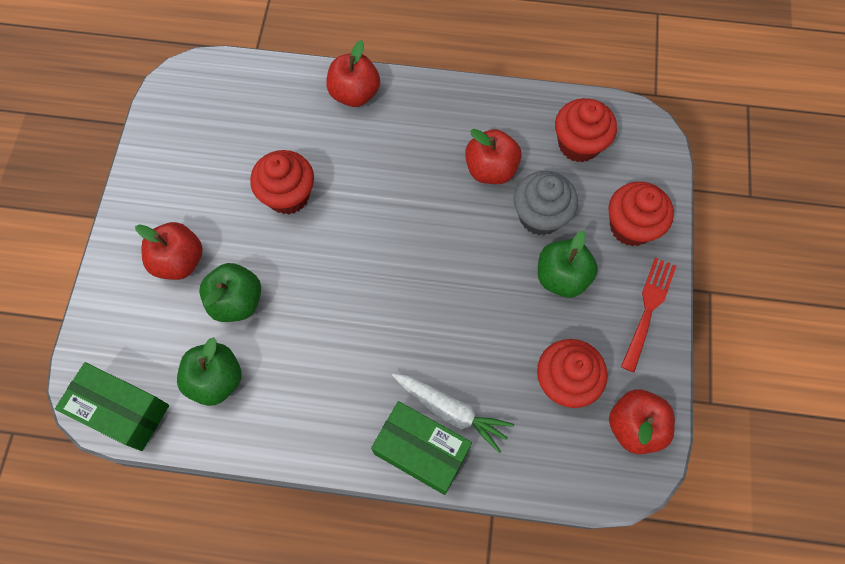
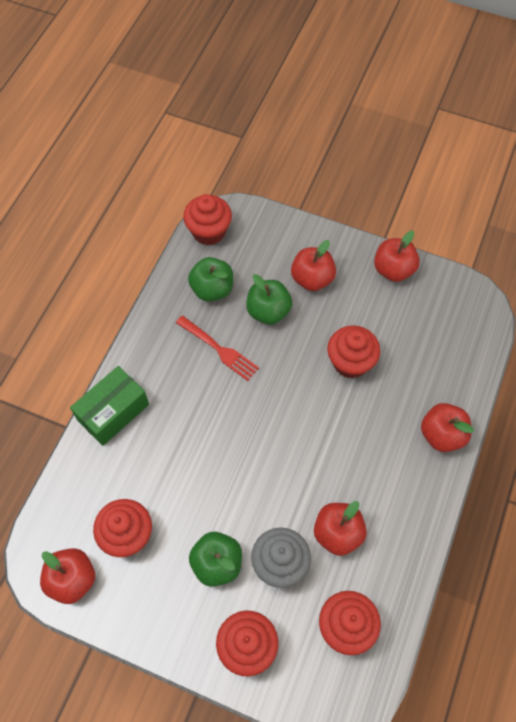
camera: 105 degrees right, 5 degrees down
(122, 411) = (209, 232): green box -> red cupcake
(151, 173) = (393, 270): none -> red apple
(451, 411) = (135, 441): white carrot -> none
(648, 309) = (165, 631): red fork -> red fork (219, 349)

